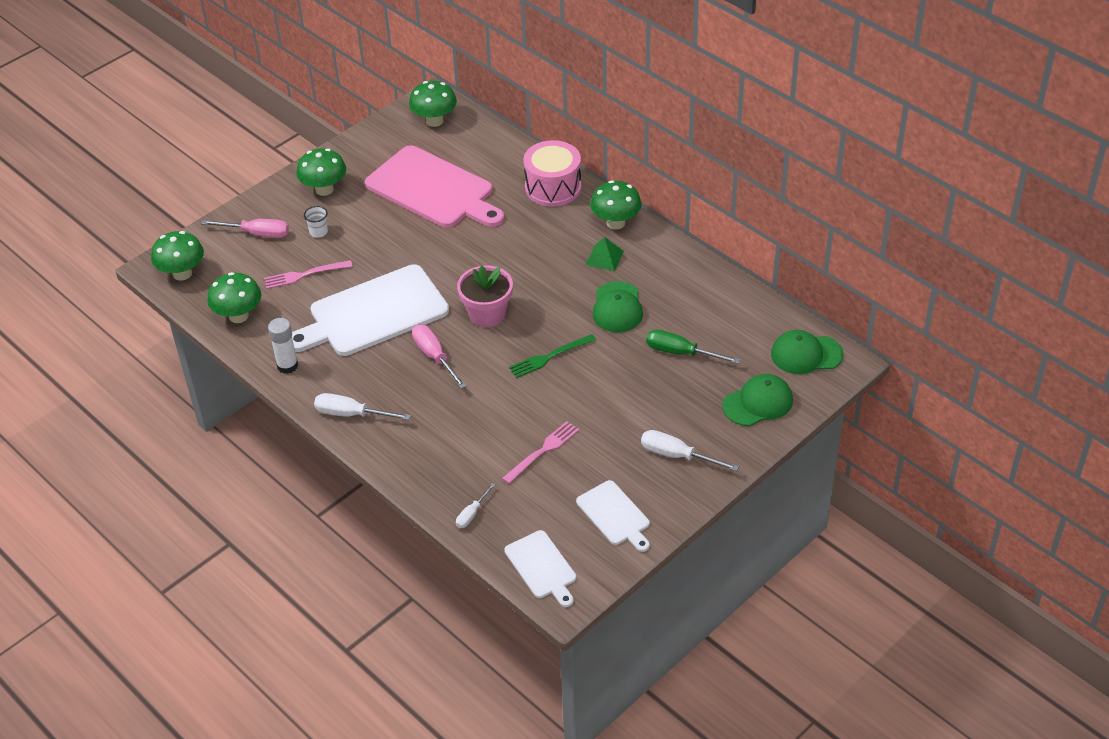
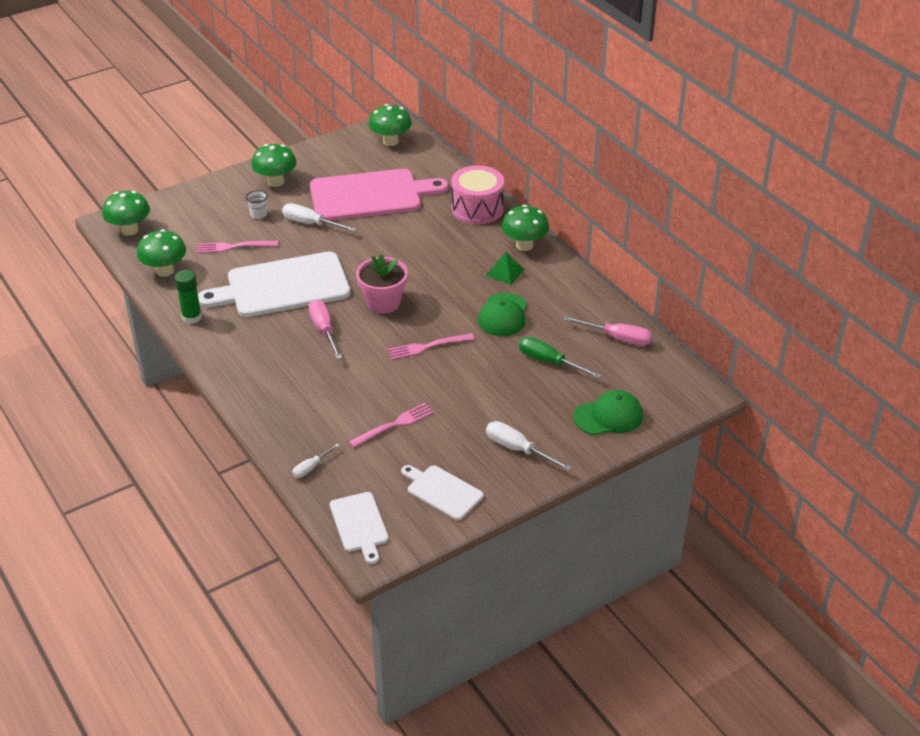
camera: 10 degrees right, 5 degrees down
(257, 234) = (205, 208): pink screwdriver -> pink screwdriver (617, 338)
(287, 366) = (192, 317): white glue stick -> green glue stick
(351, 414) = (233, 366): white screwdriver -> white screwdriver (310, 223)
(433, 190) = (370, 195): pink cutting board -> pink cutting board turned 60 degrees counterclockwise
(549, 357) = (426, 347): green fork -> pink fork
(614, 515) = (442, 491): white cutting board -> white cutting board turned 150 degrees clockwise
(806, 354) = (667, 382): green cap -> none

